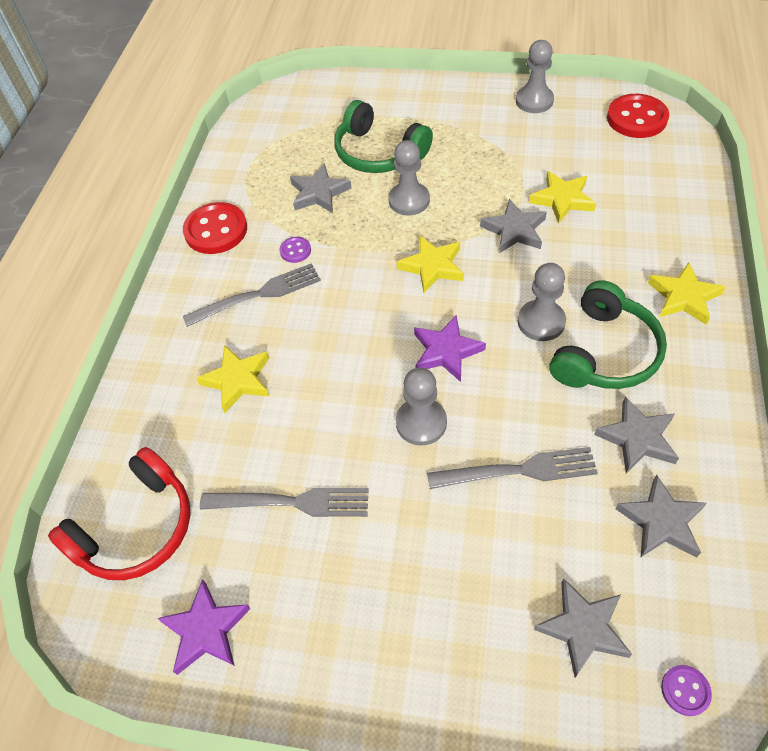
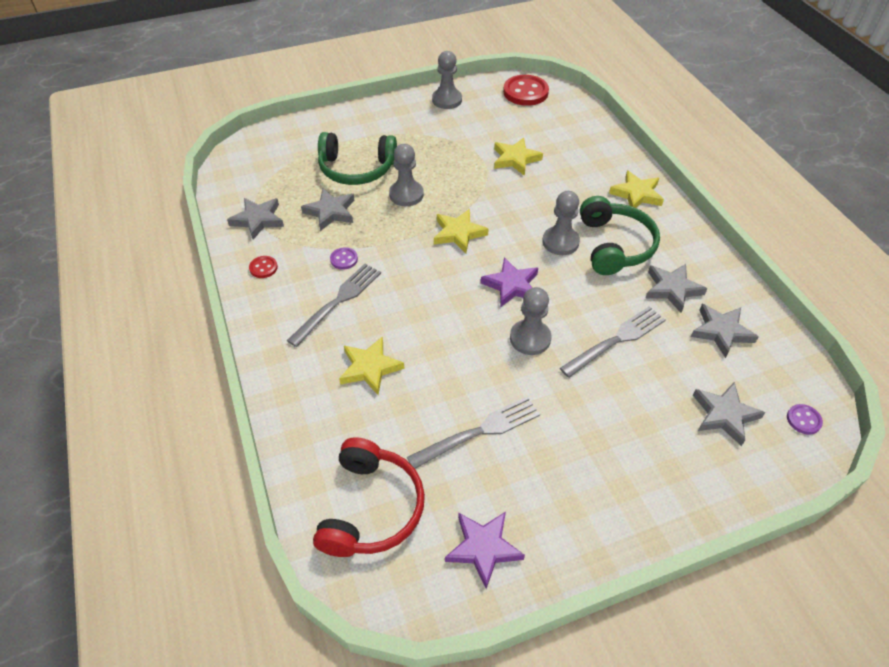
camera: 35 degrees left, 5 degrees down
(216, 230) = (263, 268): red button -> red button, size x0.48
(514, 230) = (498, 190): grey star -> grey star (258, 220)

